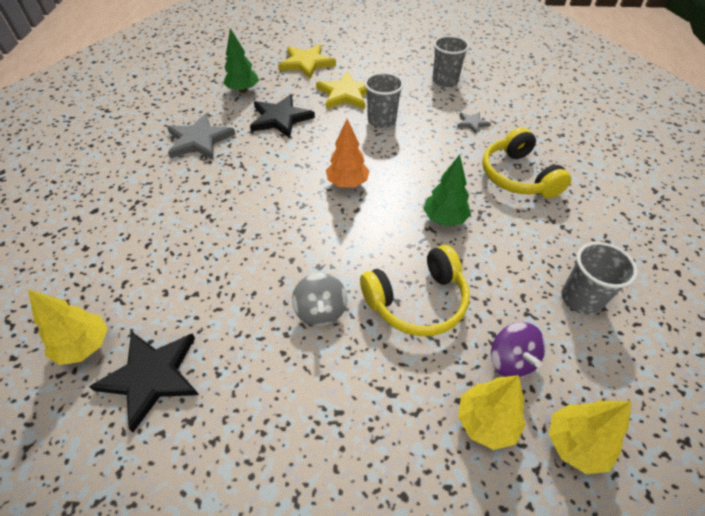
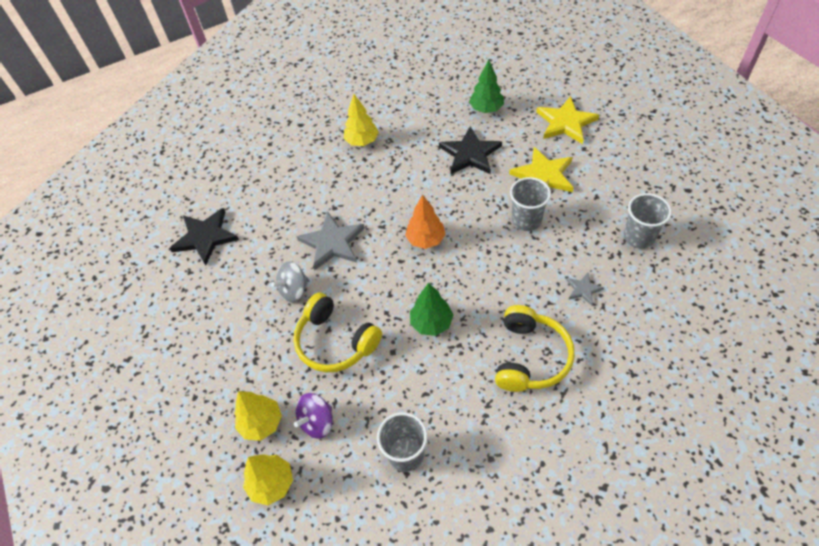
camera: 65 degrees right, 5 degrees up
(85, 346) = (207, 195): yellow tree -> yellow tree (362, 141)
(199, 140) = (404, 126): grey star -> grey star (332, 243)
(518, 176) = (530, 357): yellow headphones -> yellow headphones turned 150 degrees clockwise

